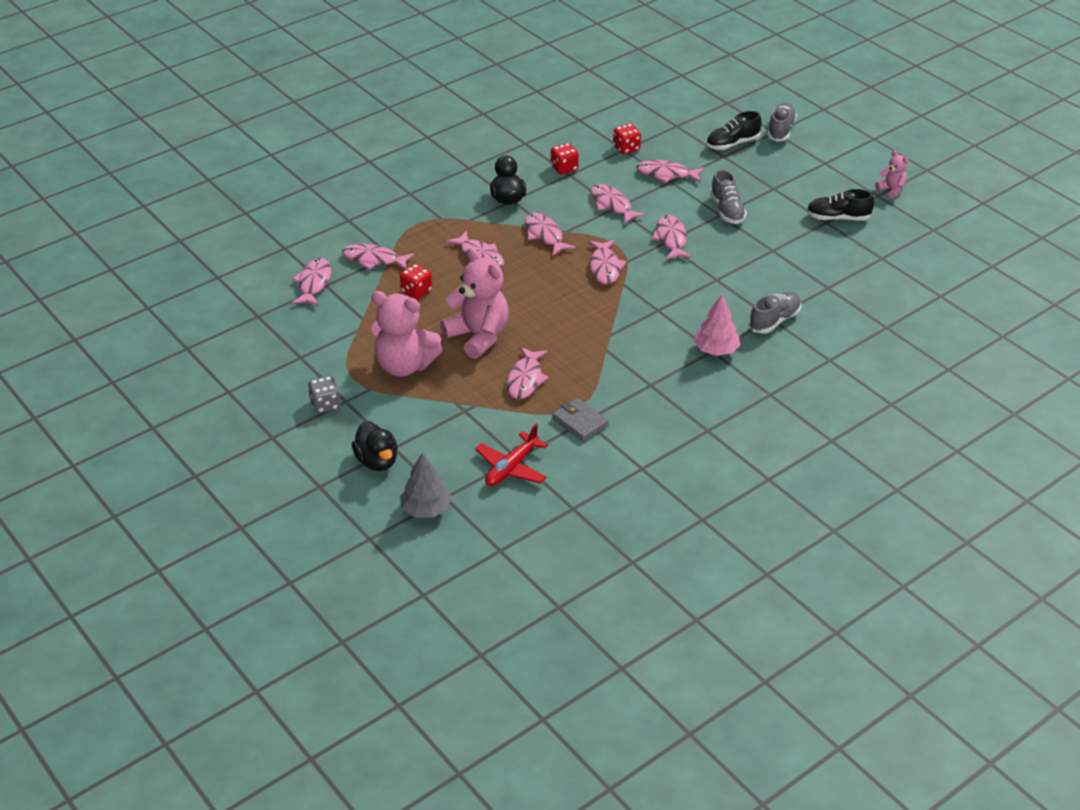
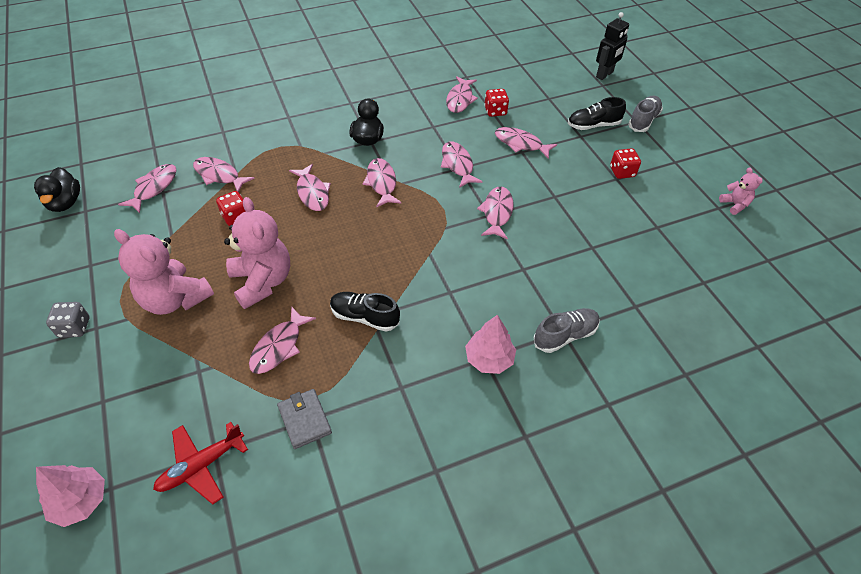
camera: 15 degrees right, 10 degrees up
(377, 461) = (75, 415): black duck -> black duck (65, 203)
(426, 509) = (81, 501): grey tree -> pink tree
(564, 168) = (432, 119): red dice -> red dice (622, 172)
(605, 267) = (420, 230): pink fish -> pink fish (460, 99)
(725, 91) = (604, 75): none -> black robot
(727, 210) = (563, 193): grey shoe -> none
(838, 218) = (670, 225): black shoe -> black shoe (364, 317)

